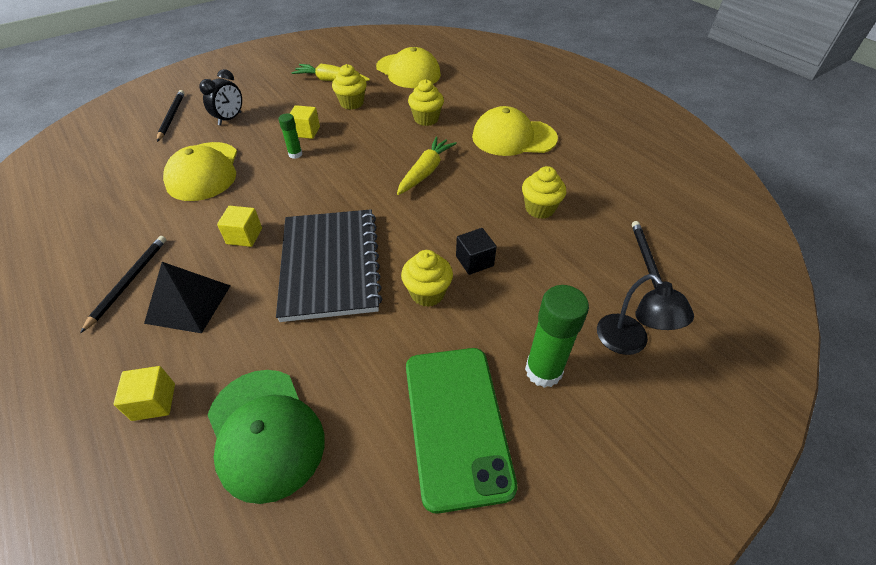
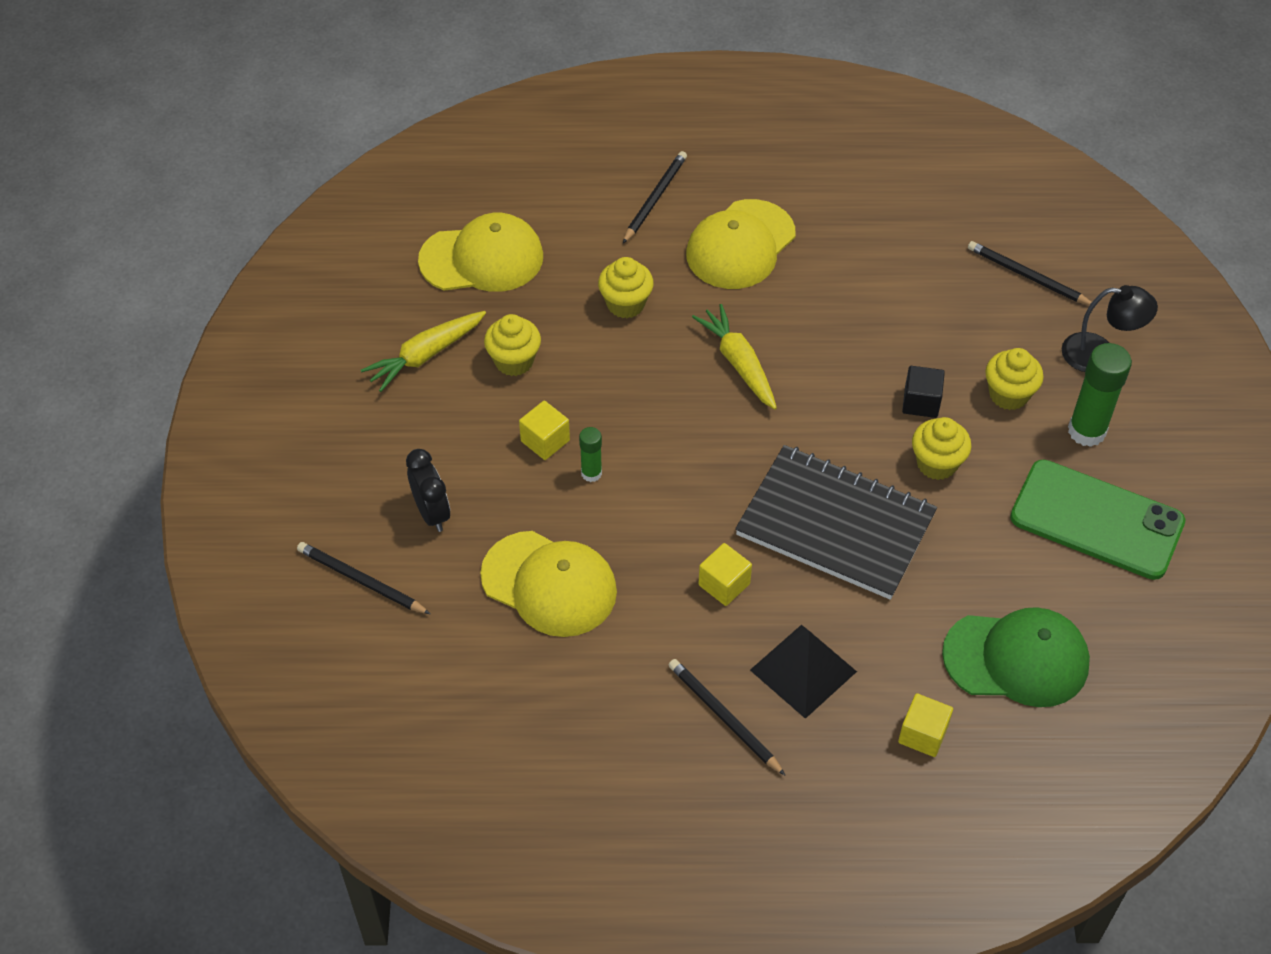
camera: 55 degrees left, 5 degrees up
(509, 100) = (655, 198): none -> black pencil
(540, 209) = (885, 303): yellow cupcake -> yellow cupcake (1008, 395)

